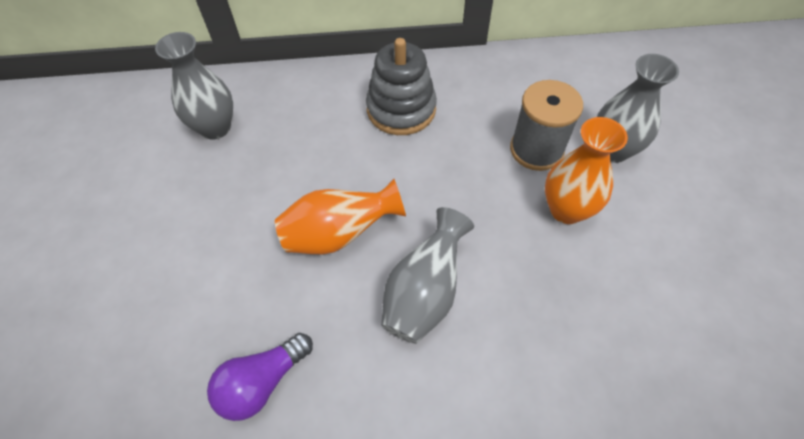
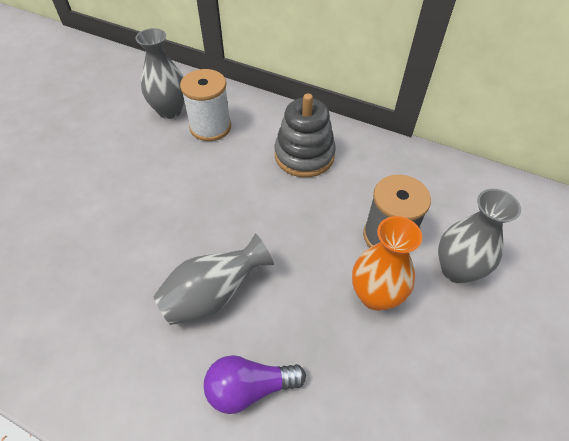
camera: 30 degrees right, 5 degrees down
(262, 382) = (62, 291): purple light bulb -> purple light bulb (249, 388)
(278, 125) = (210, 127): none -> white spool
(339, 234) = (189, 220): orange vase -> none

